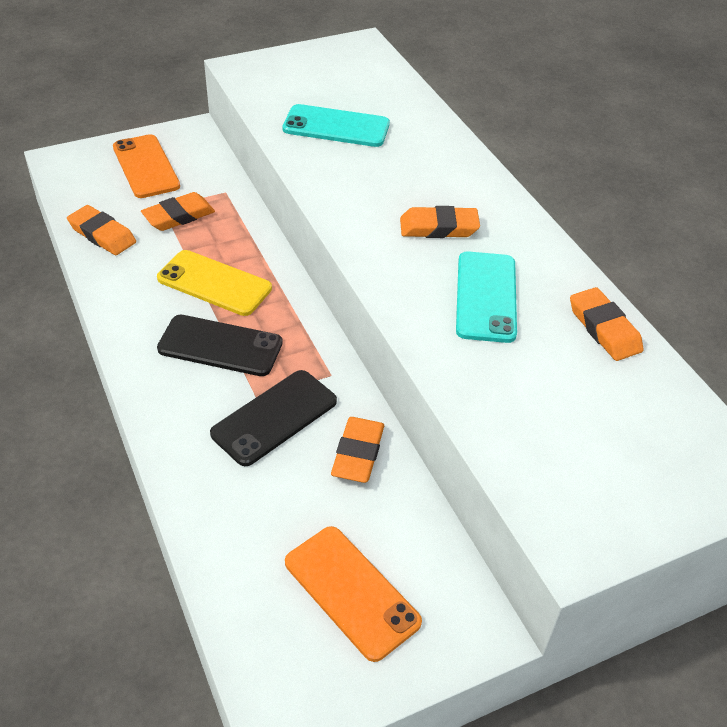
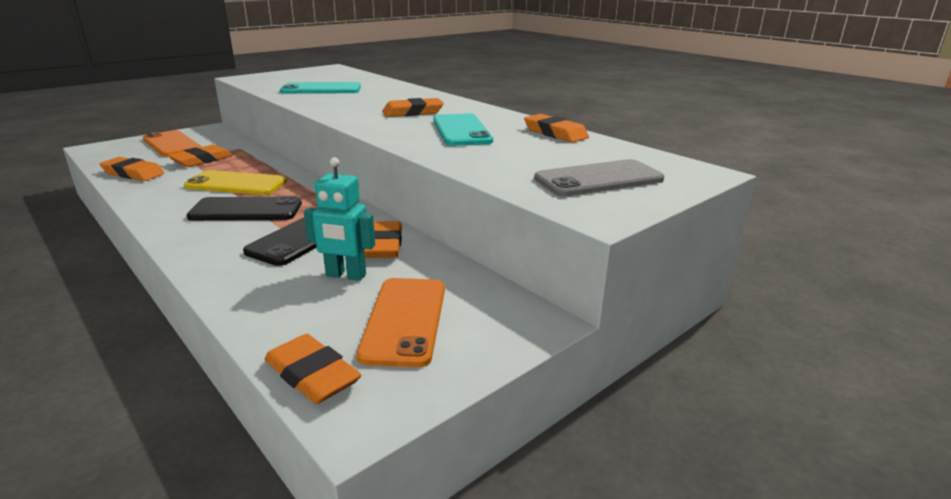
camera: 15 degrees left, 20 degrees down
(252, 648) = (312, 375): none -> orange eraser
(307, 501) = (345, 275): none -> turquoise robot
(351, 592) = (404, 320): orange phone -> orange phone turned 60 degrees clockwise
(608, 466) = (598, 179): none -> grey phone

